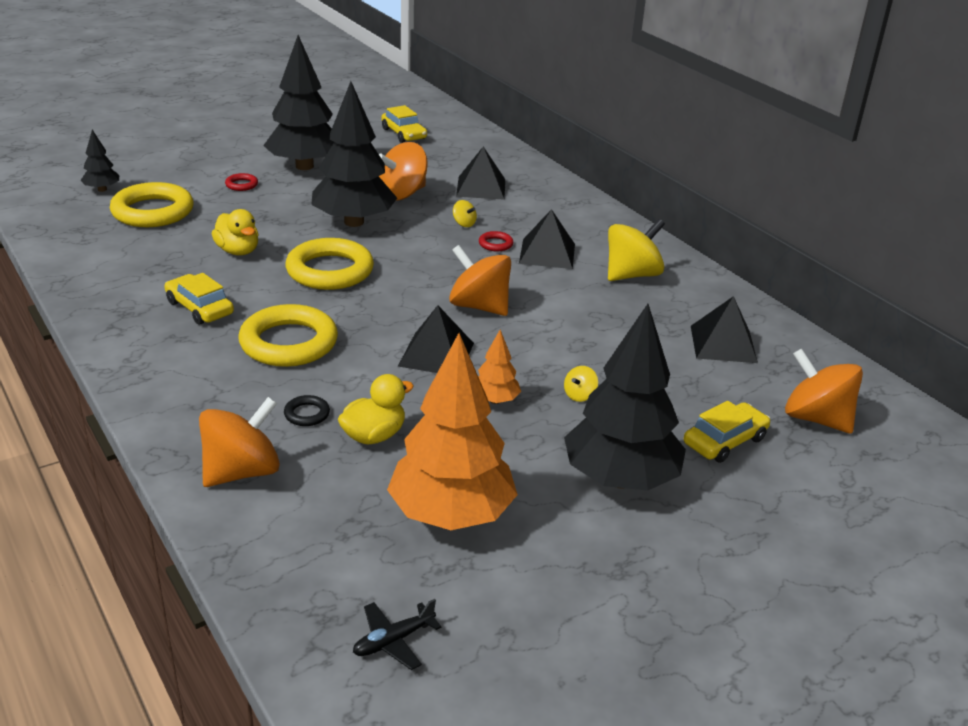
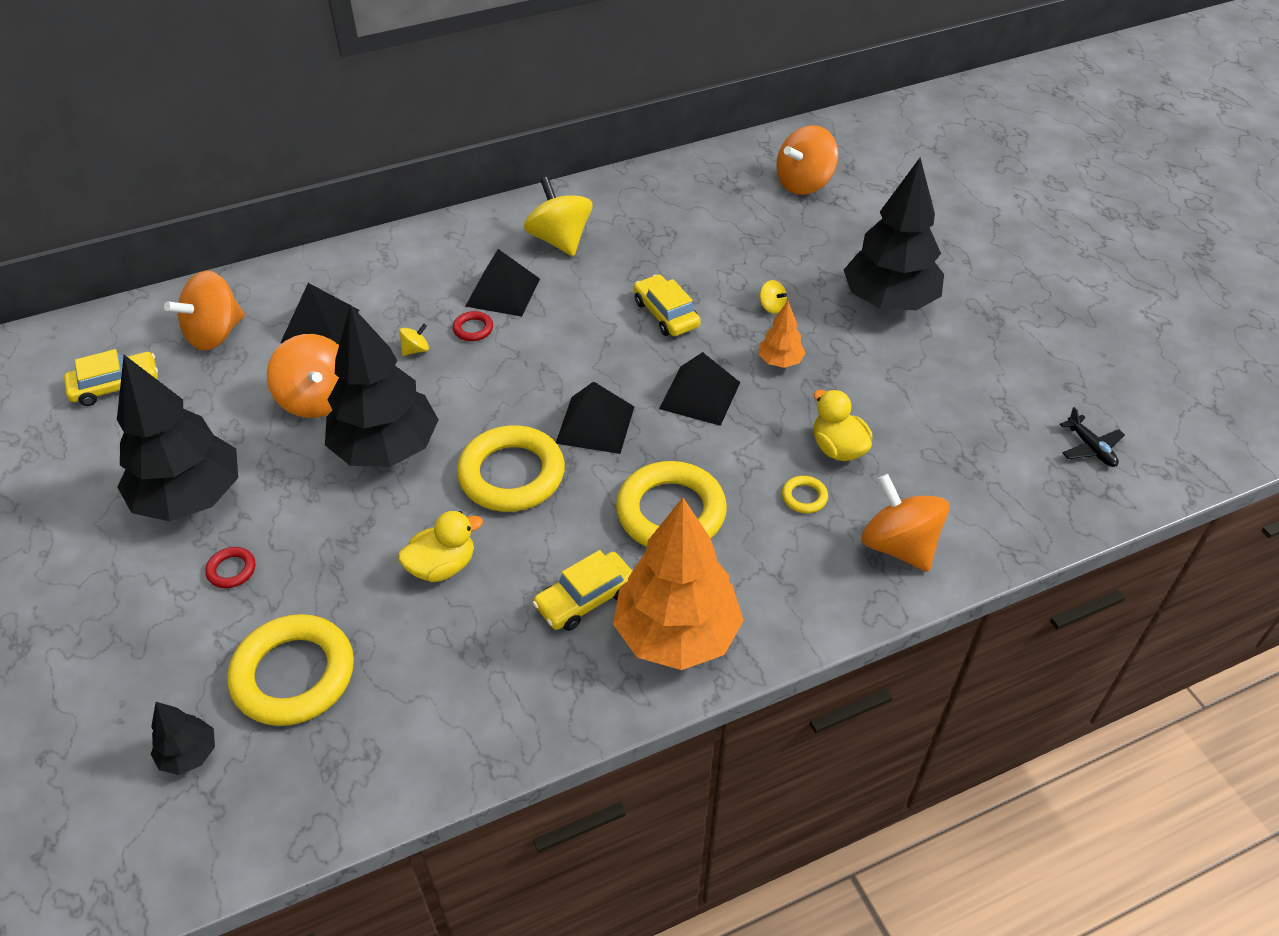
camera: 80 degrees left, 15 degrees up
(307, 414) = (804, 497): black ring -> yellow ring
(451, 515) = (944, 404): orange tree -> orange tree (677, 634)
(479, 306) = (609, 355): orange spinning top -> orange spinning top (215, 334)
(723, 344) = (692, 207): black pyramid -> black pyramid (595, 424)
(725, 441) = (835, 236): yellow car -> yellow car (666, 314)

